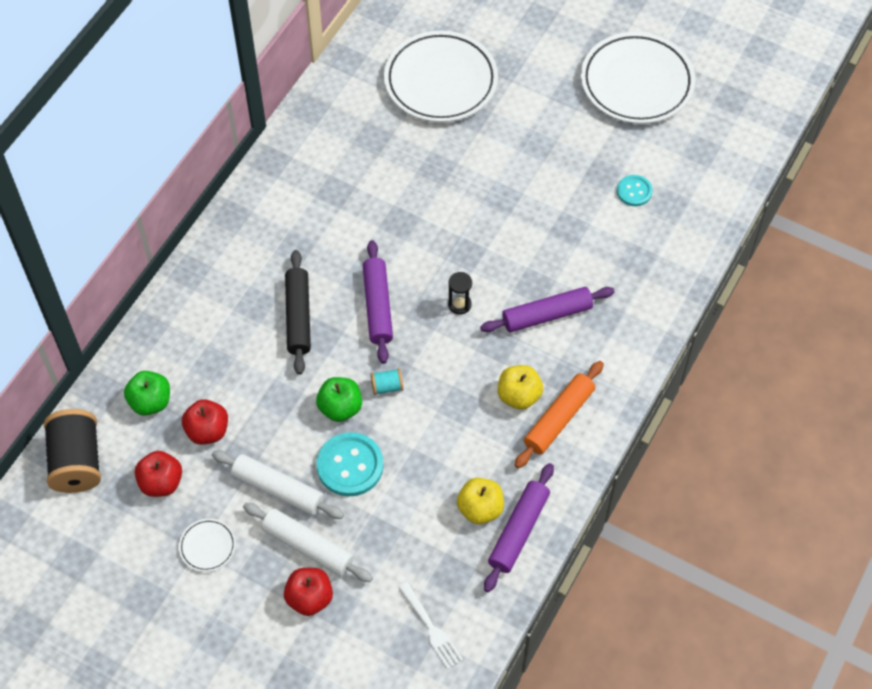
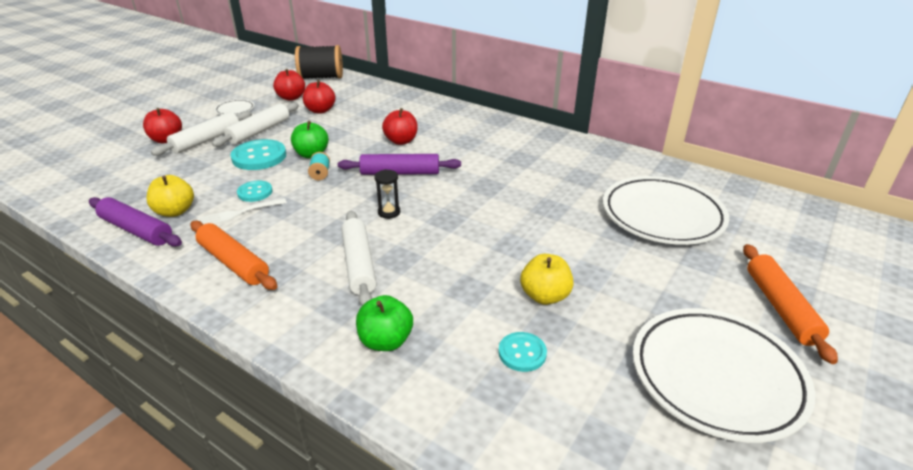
camera: 95 degrees right, 25 degrees down
(150, 402) = (352, 95): green apple -> green apple (386, 341)
(298, 316) = (401, 141): black rolling pin -> red apple
(431, 628) = (94, 184): white fork -> white fork (238, 213)
(433, 442) = (255, 192): none -> turquoise button
(519, 396) = (274, 240): yellow apple -> yellow apple (545, 296)
(547, 315) = (359, 264): purple rolling pin -> white rolling pin
(559, 30) = (780, 307): none -> orange rolling pin

